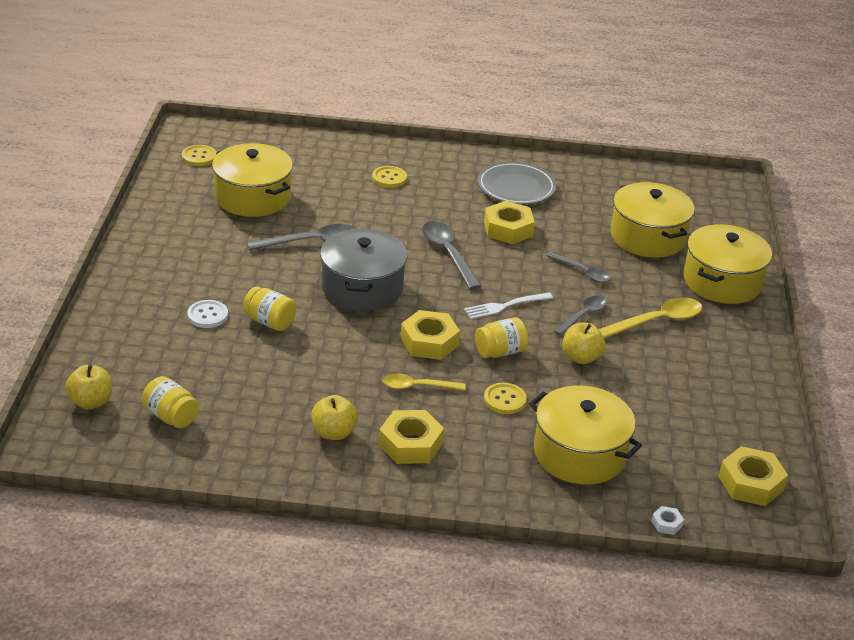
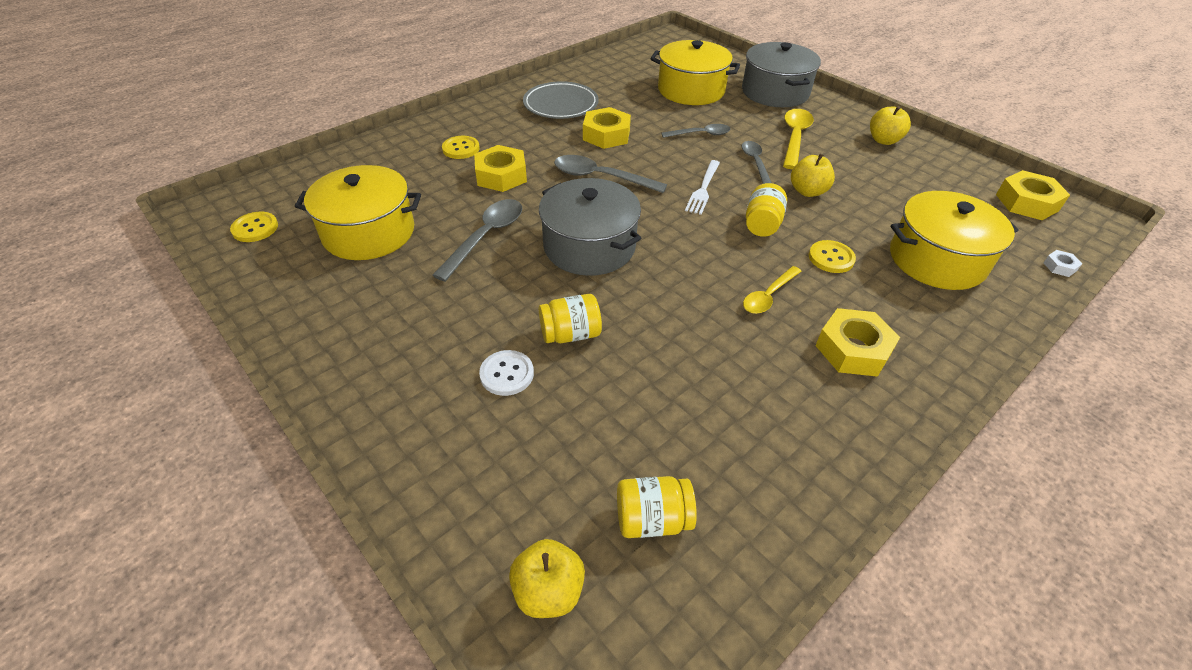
camera: 45 degrees left, 10 degrees up
(333, 433) = (794, 393): yellow apple -> yellow apple (883, 140)
(429, 342) = (710, 253): yellow nut -> yellow nut (501, 175)
(722, 281) = (775, 92): yellow pot -> grey pot

